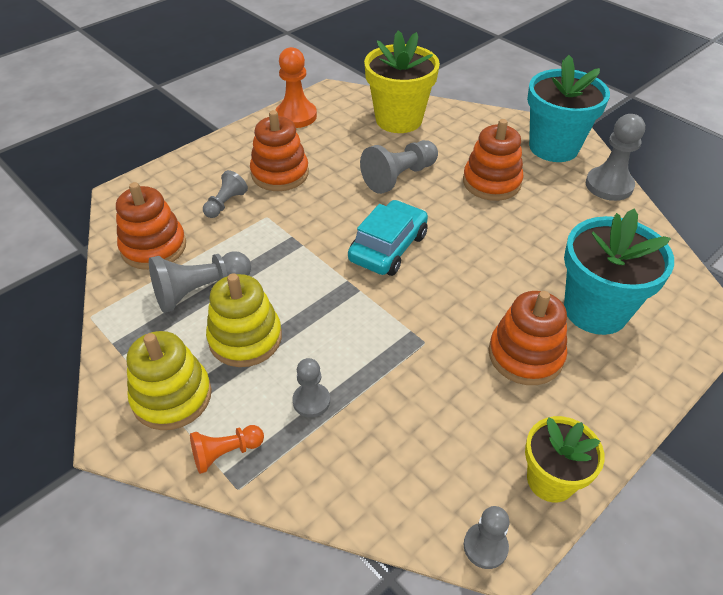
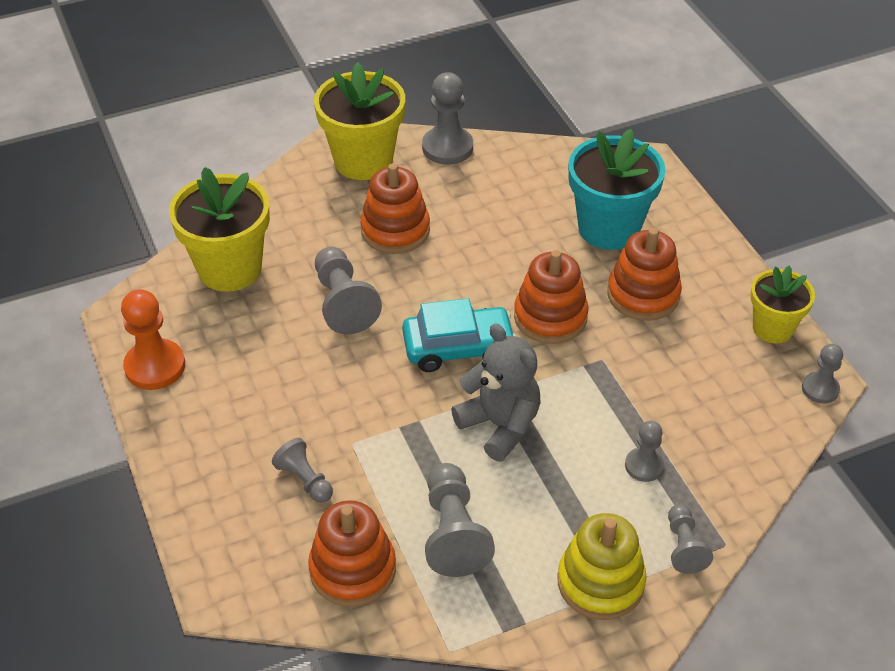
camera: 70 degrees left, 0 degrees up
(226, 453) = (684, 547): orange pawn -> grey pawn
(245, 338) = (542, 503): yellow stacking toy -> none
(280, 173) = (273, 412): orange stacking toy -> orange stacking toy (550, 317)
(317, 292) = (500, 425): none -> grey teddy bear
(388, 247) = (458, 347): turquoise car -> turquoise car turned 120 degrees clockwise
(553, 147) = (363, 160): turquoise flower pot -> yellow flower pot

